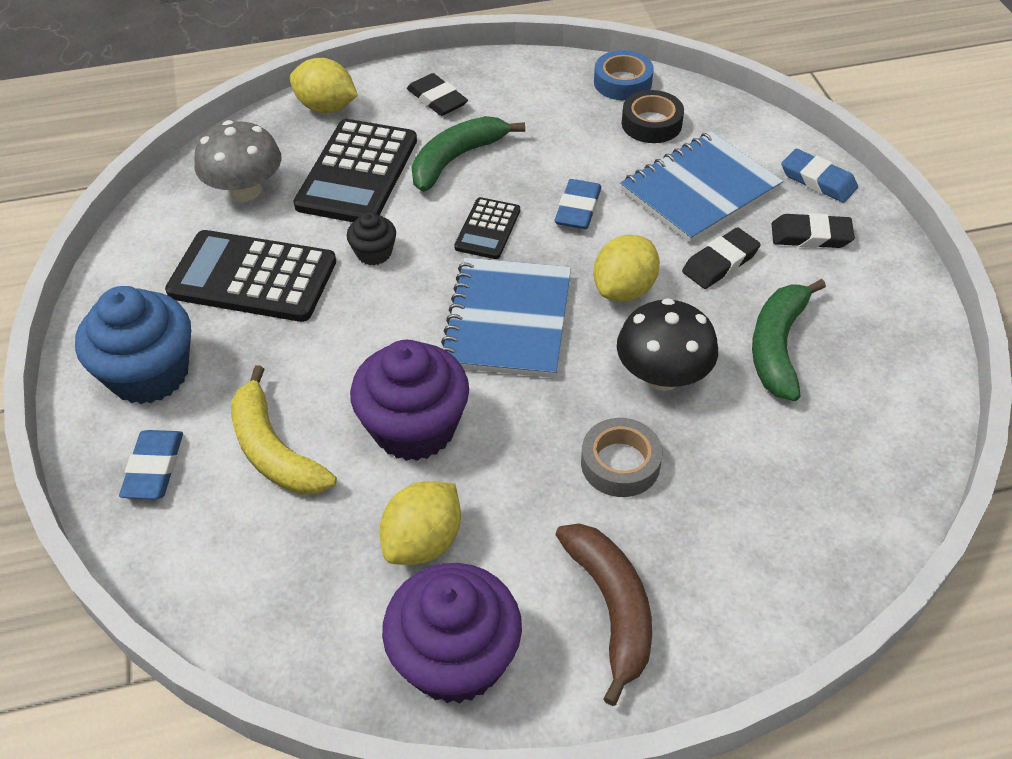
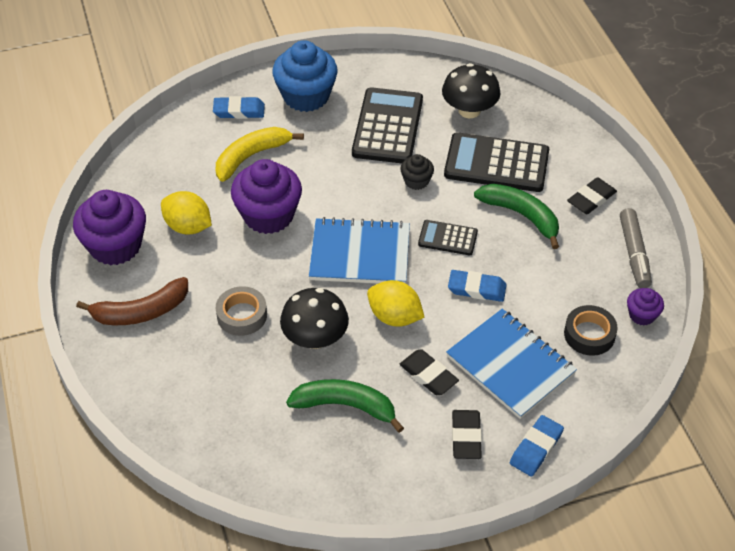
camera: 85 degrees right, 0 degrees up
(245, 190) = (469, 110): grey mushroom -> black mushroom
(326, 107) = (567, 138): yellow lemon -> none
(530, 77) = (634, 253): none -> grey marker
(622, 82) = (642, 315): blue tape -> purple cupcake

